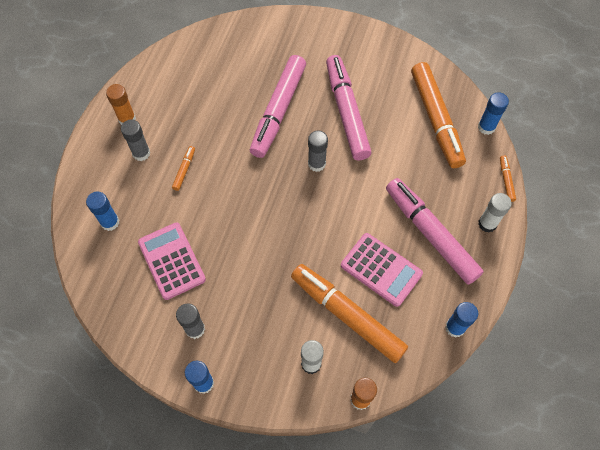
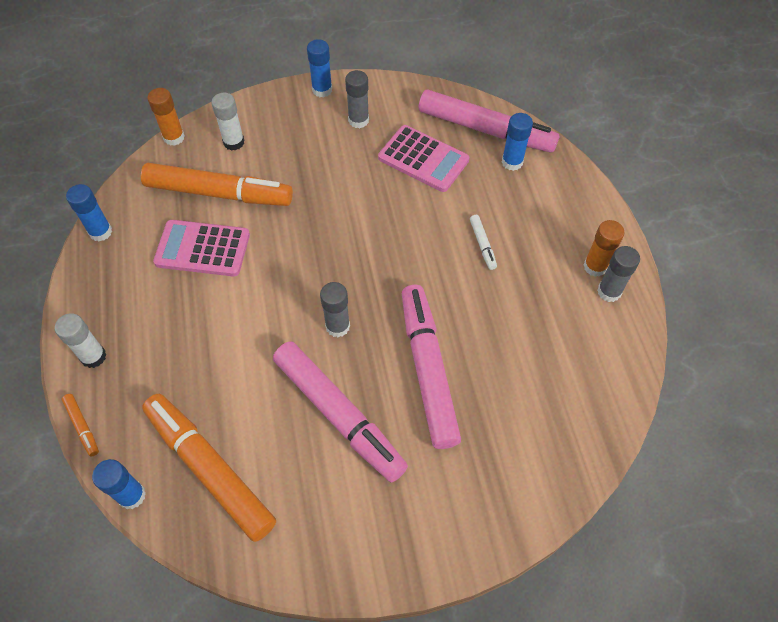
camera: 150 degrees right, 5 degrees down
(141, 153) = (544, 239): grey glue stick -> grey glue stick (609, 291)
(184, 170) = (482, 245): orange marker -> white marker
(430, 234) = (160, 311): pink marker -> pink marker (486, 130)

